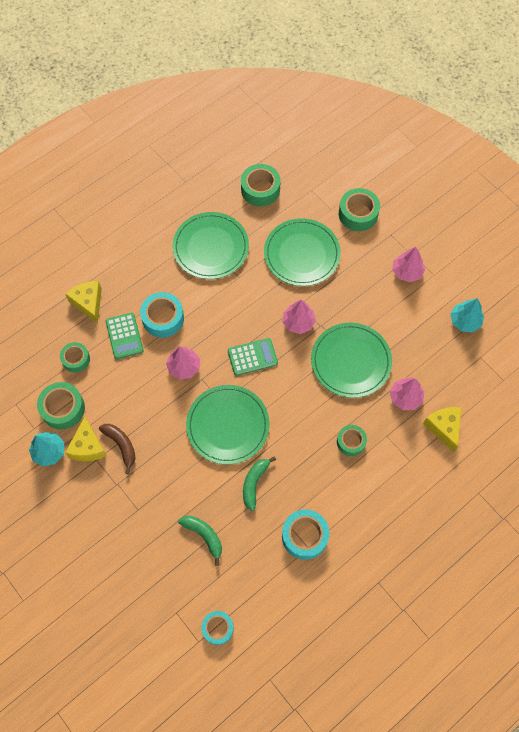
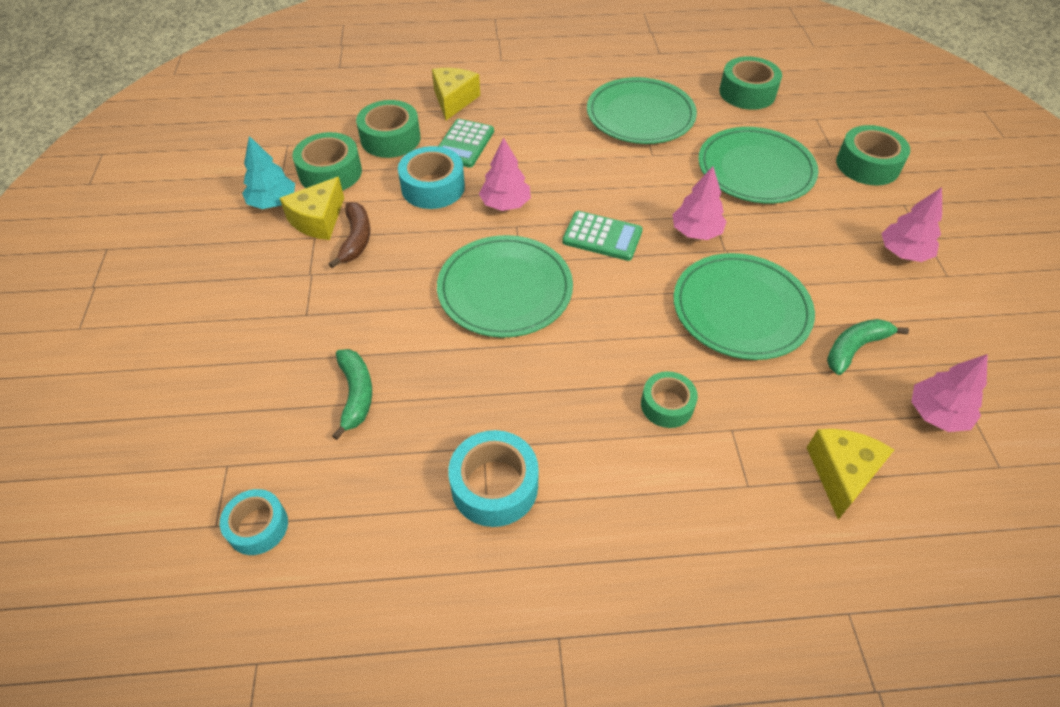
camera: 35 degrees right, 15 degrees down
(76, 359) = (390, 138): green tape -> green tape, size x1.53
(163, 318) = (524, 149): turquoise tape -> turquoise tape (433, 187)
(254, 483) = (481, 374): green banana -> green banana (855, 348)
(405, 397) = (799, 397): pink tree -> pink tree (937, 414)
(465, 321) = (969, 353): turquoise tree -> none

